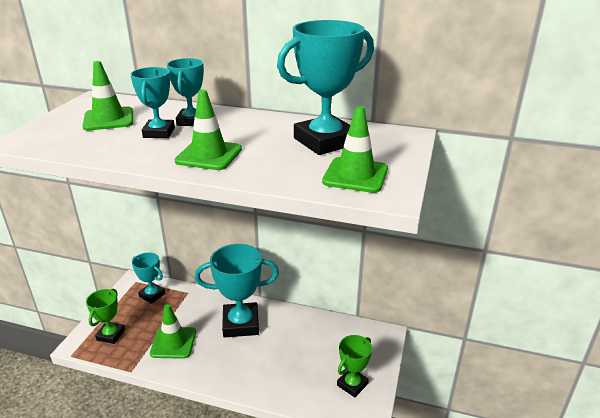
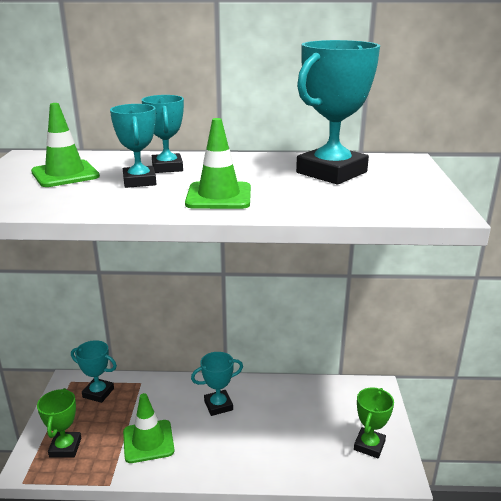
camera: 15 degrees left, 5 degrees down
(241, 324) = (218, 405): turquoise trophy -> turquoise trophy, size x0.57
(355, 175) = (393, 198): green traffic cone -> none

